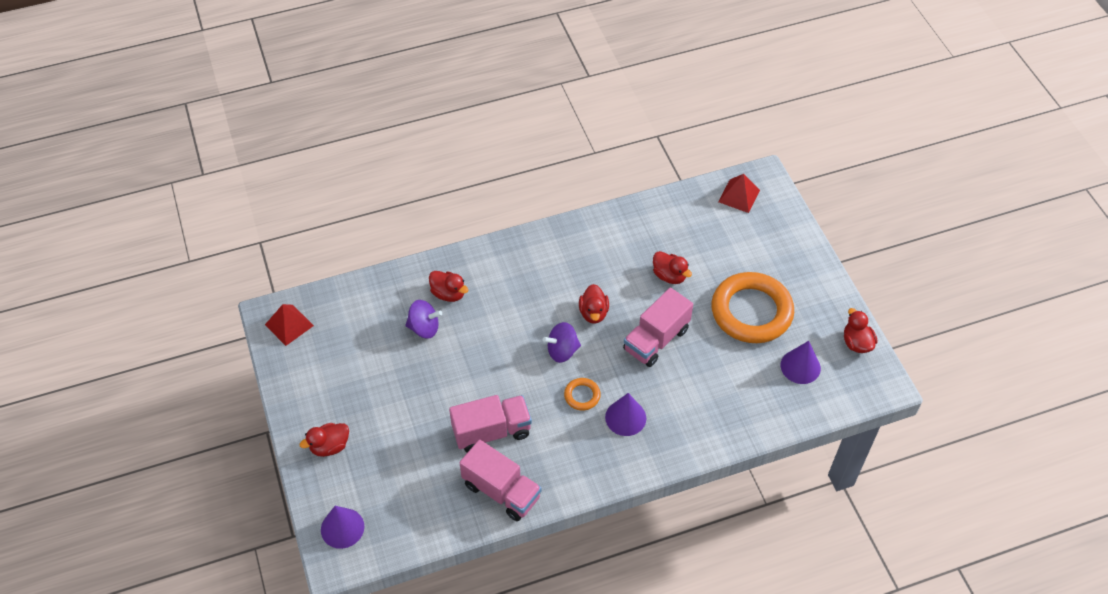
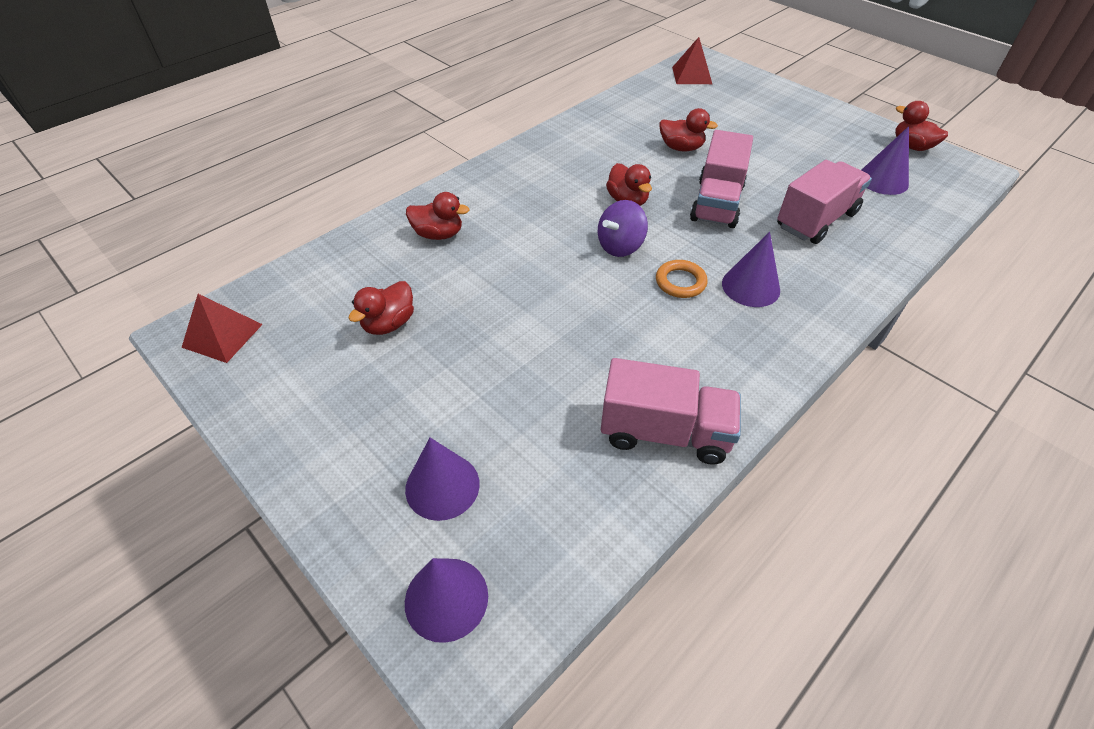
camera: 25 degrees left, 5 degrees down
(329, 446) = (360, 474): red duck -> red duck (389, 324)
(367, 471) = (442, 486): none -> purple cone
(424, 328) = (427, 278): purple spinning top -> none
(491, 431) = (596, 362): pink truck -> pink truck (816, 220)
(751, 311) = (789, 152): orange ring -> none

